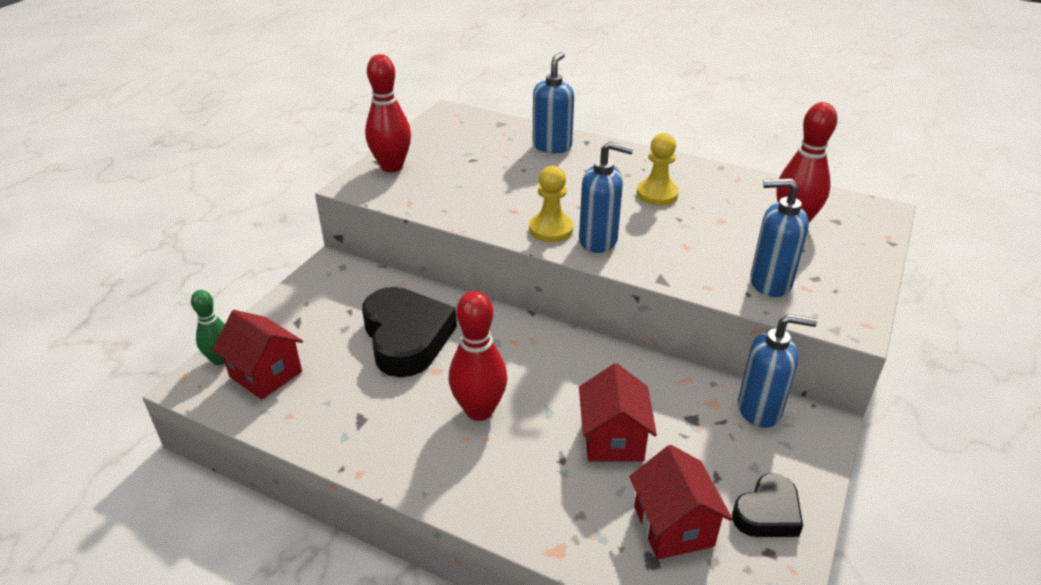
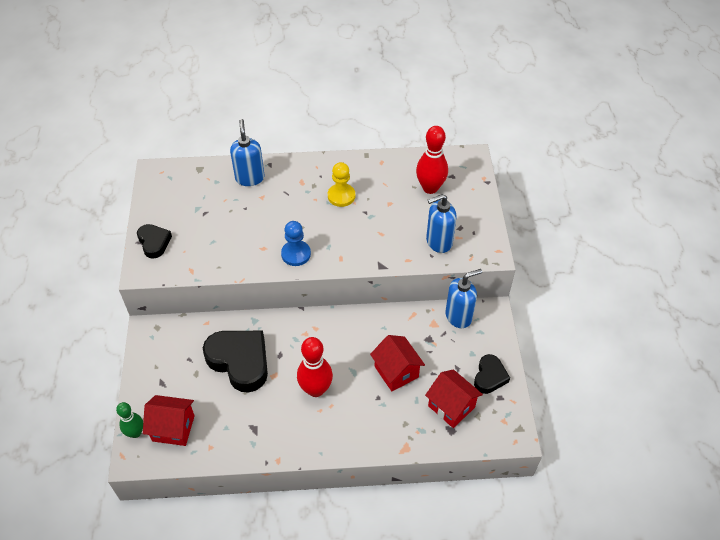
camera: 30 degrees left, 15 degrees up
(392, 167) = (154, 243): red bowling pin -> black heart
(551, 229) = (296, 254): yellow pawn -> blue pawn
(598, 241) = (329, 251): blue soap dispenser -> none

